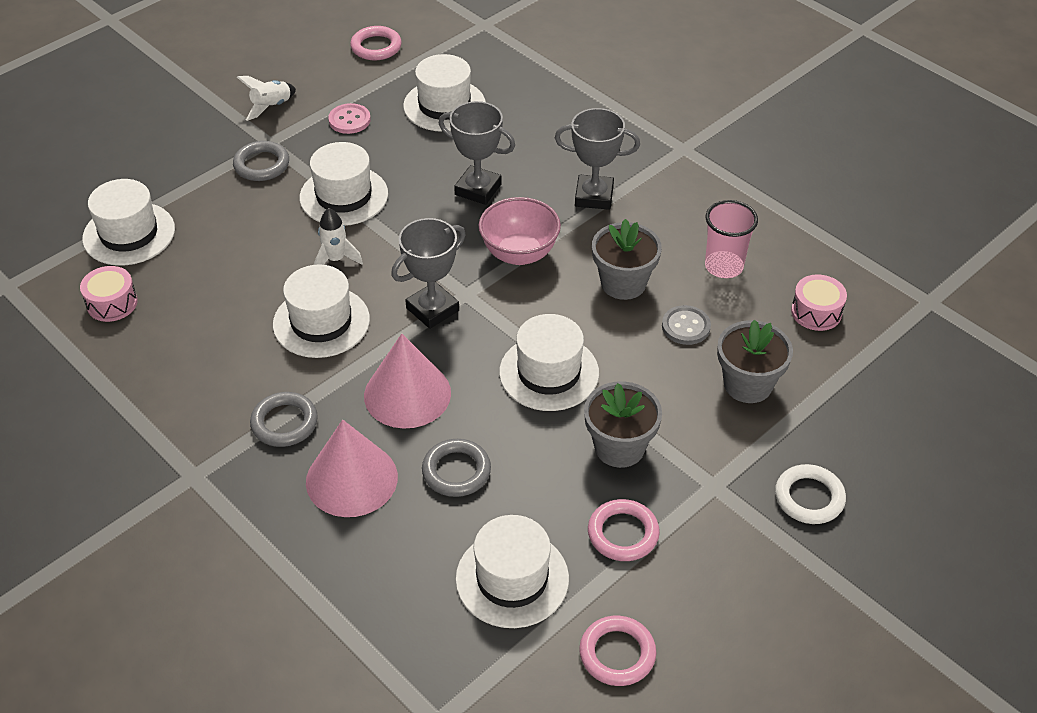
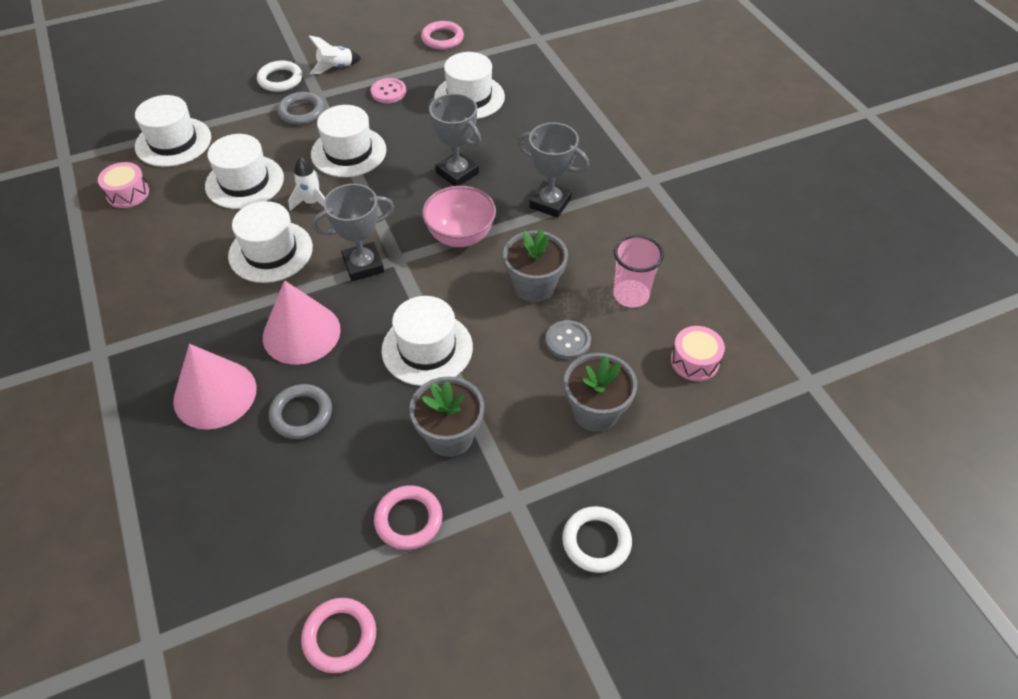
camera: 20 degrees right, 5 degrees up
(213, 134) = (280, 79): none -> white ring
(284, 423) = (193, 329): grey ring -> none
(512, 579) = (291, 530): white hat -> white hat (244, 182)

